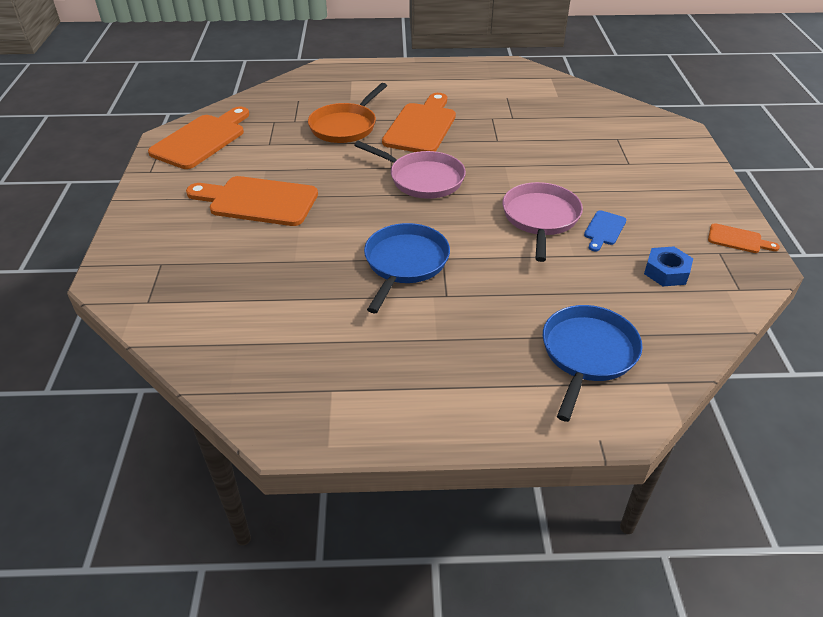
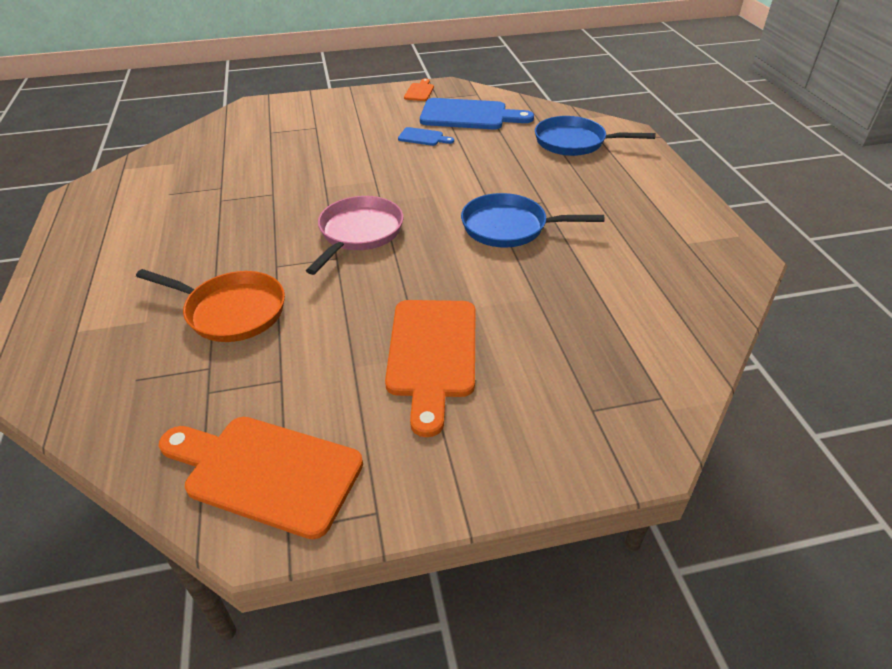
camera: 100 degrees left, 0 degrees up
(421, 126) = (237, 247): orange cutting board -> none
(540, 218) = (415, 164): pink pan -> none
(666, 272) = (469, 115): blue nut -> blue cutting board

